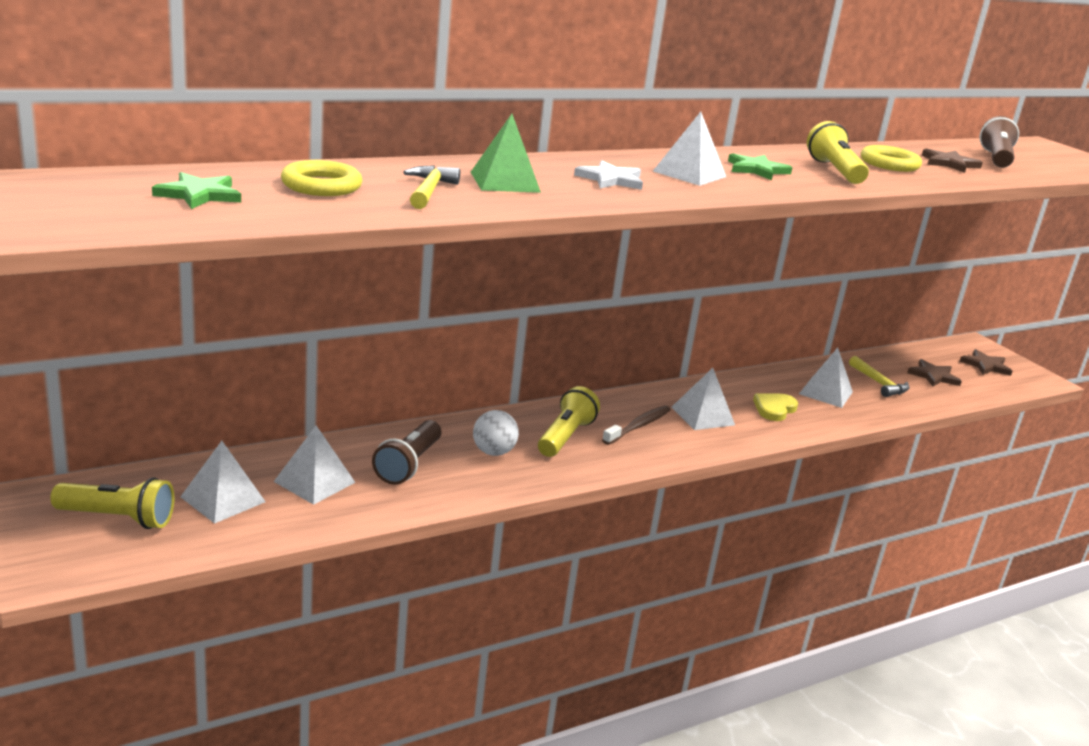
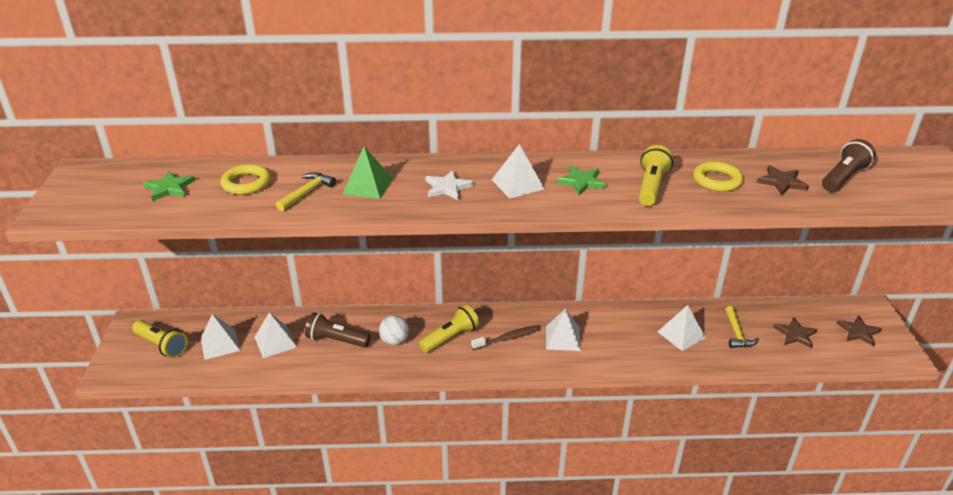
camera: 30 degrees right, 10 degrees up
(408, 465) = (336, 340): brown flashlight -> brown flashlight turned 60 degrees clockwise
(774, 409) = (624, 342): yellow heart -> none

